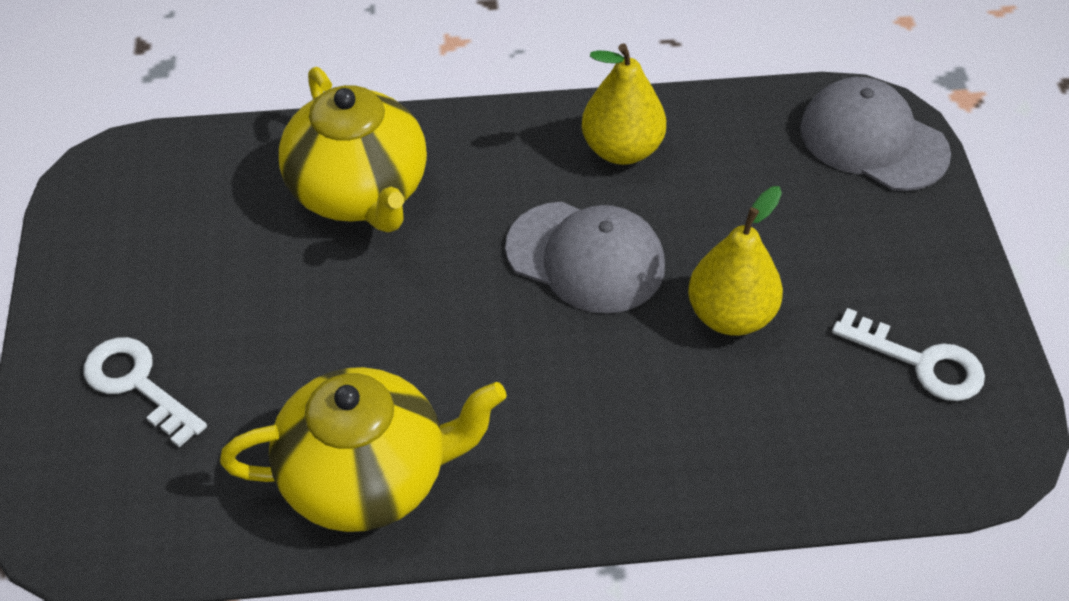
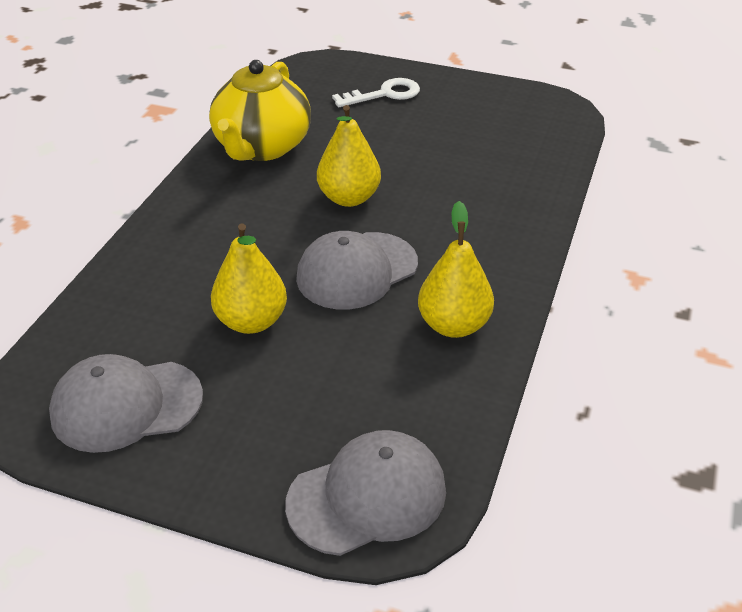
camera: 115 degrees right, 10 degrees down
(359, 192) = (484, 192): yellow teapot -> none
(444, 320) = (349, 198): none -> yellow pear
(921, 362) = (126, 405): white key -> grey cap

